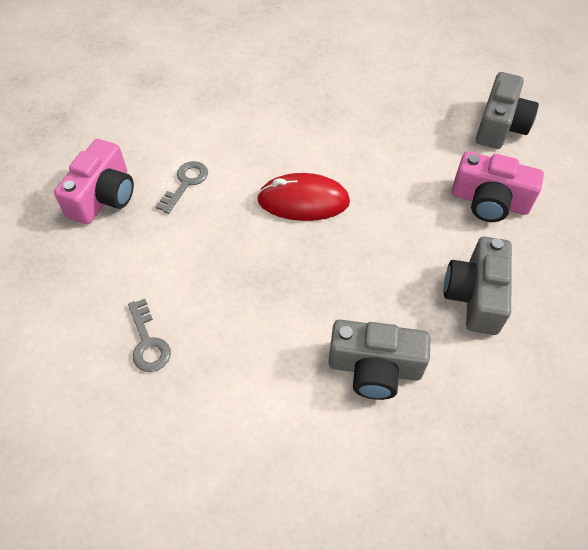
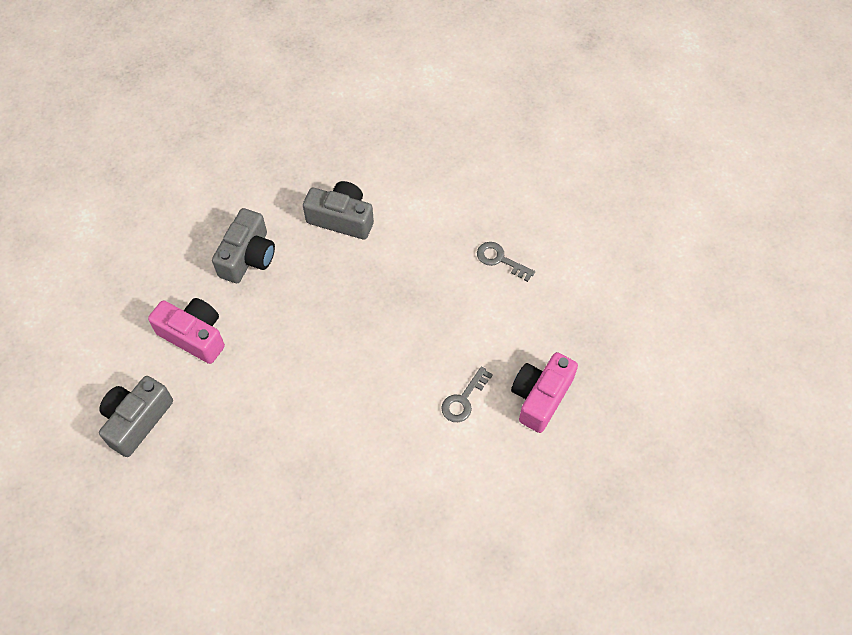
camera: 170 degrees left, 5 degrees up
(148, 342) = (500, 260): grey key -> grey key turned 45 degrees counterclockwise
(303, 201) = (358, 362): red mouse -> none

